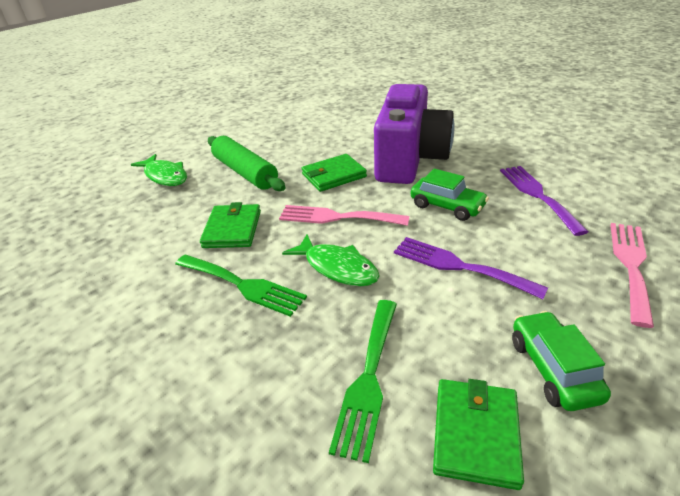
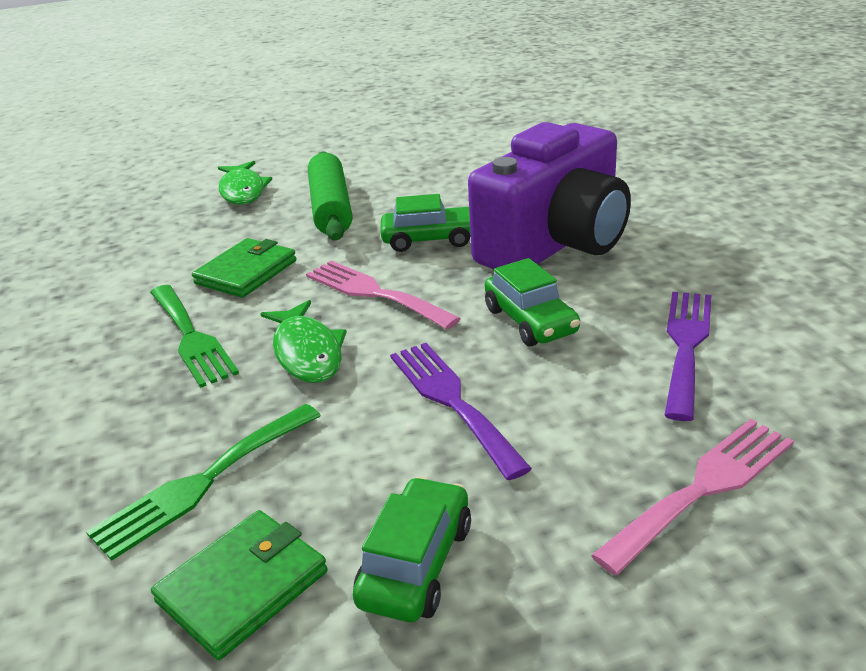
camera: 30 degrees right, 5 degrees down
(333, 175) = (430, 239): green wallet -> green car

